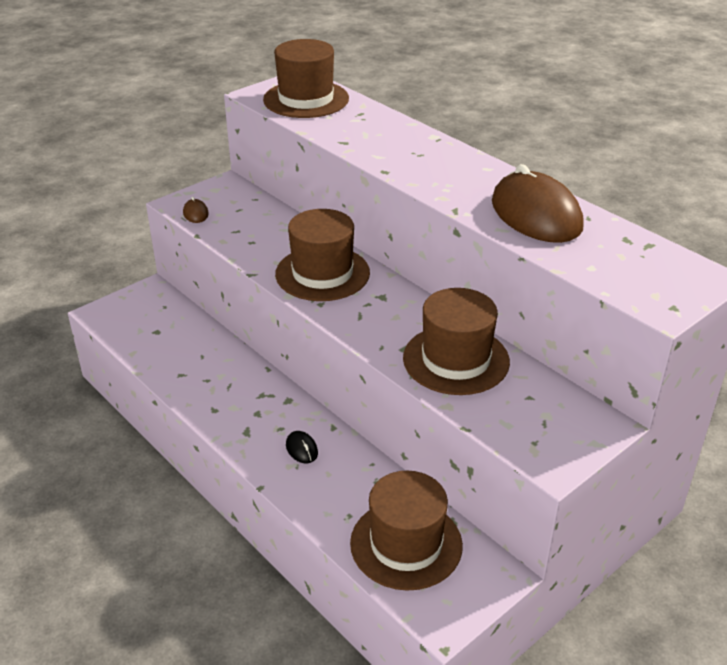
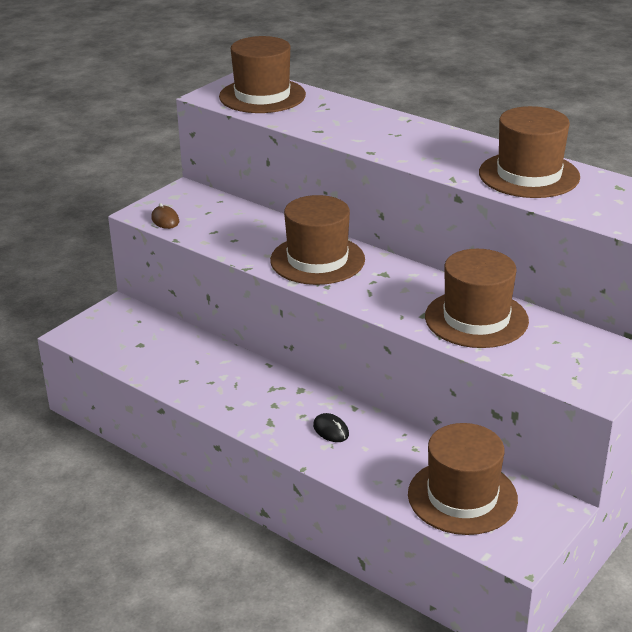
camera: 10 degrees left, 5 degrees down
(536, 215) = (529, 175): brown mouse -> brown hat

